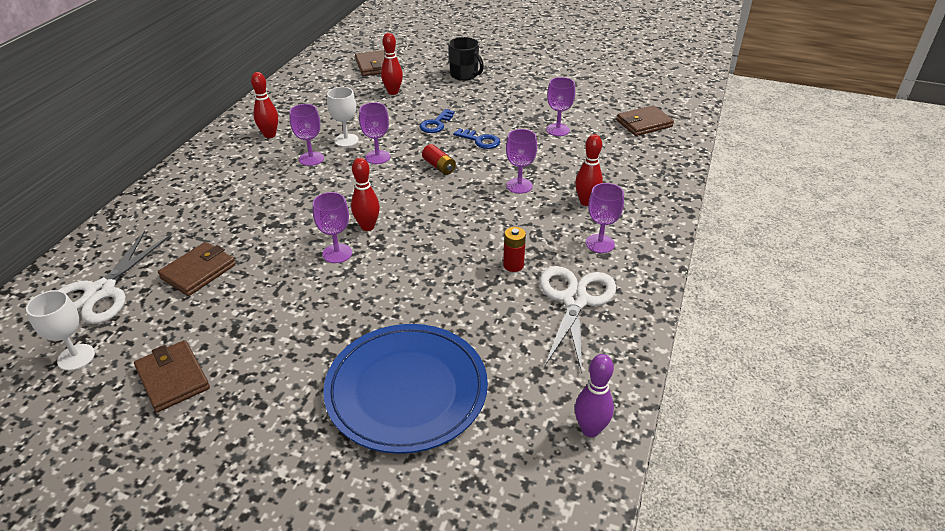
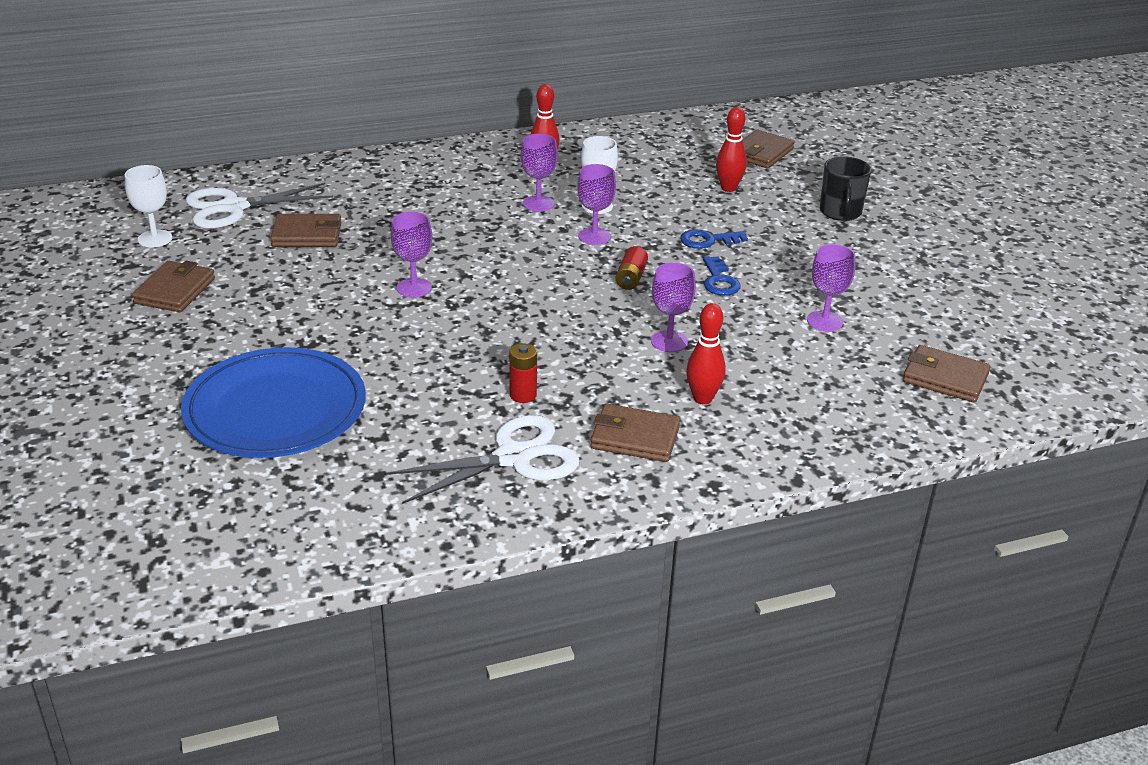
camera: 50 degrees right, 5 degrees down
(367, 227) = (474, 284): red bowling pin -> none
(590, 429) = (332, 539): purple bowling pin -> none
(600, 243) = (635, 437): purple goblet -> brown wallet

